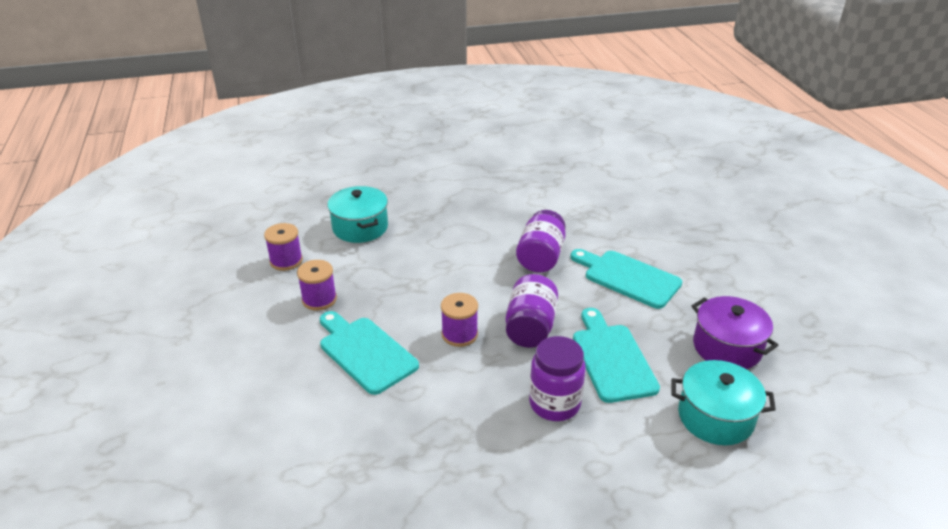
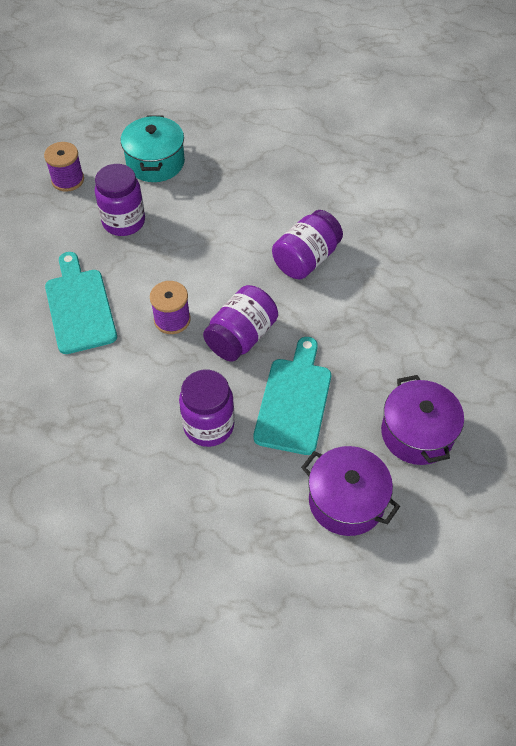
camera: 25 degrees right, 20 degrees up
(319, 299) = (73, 234): purple spool -> none
(361, 276) = (124, 222): none -> purple jar
(628, 277) = (377, 315): turquoise cutting board -> none
(715, 417) = (346, 501): turquoise pot -> purple pot

